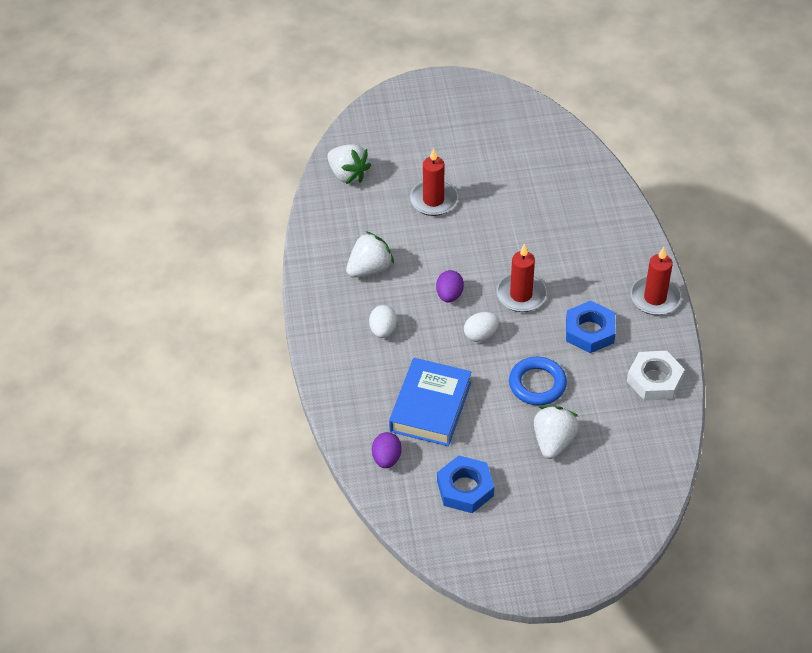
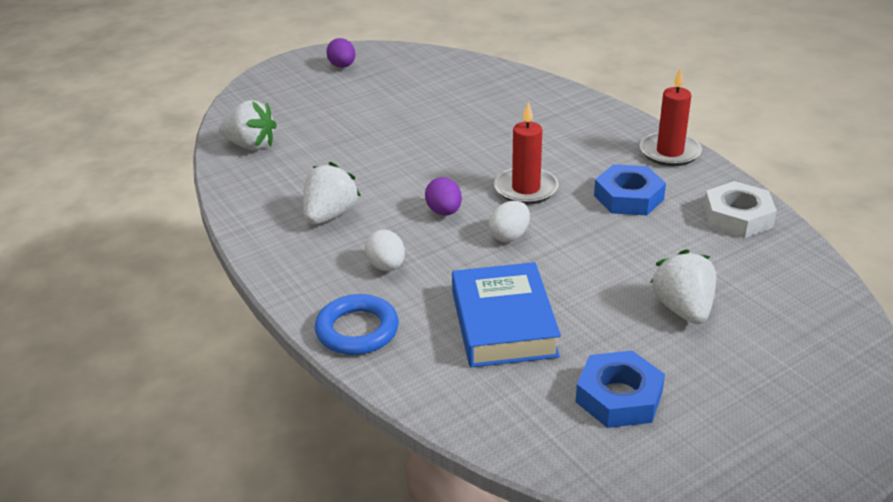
camera: 25 degrees left, 15 degrees down
(386, 458) = (488, 399): purple egg -> purple egg (342, 66)
(433, 200) = (365, 141): red candle -> none
(537, 384) = (614, 260): blue ring -> blue ring (357, 330)

